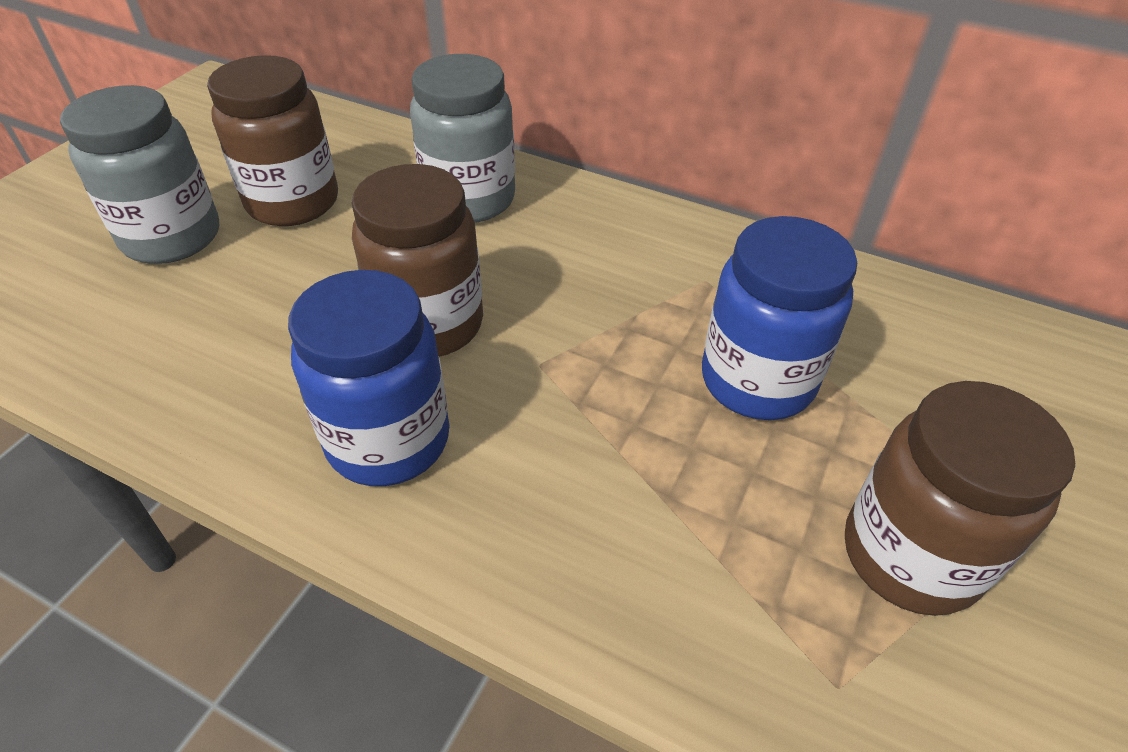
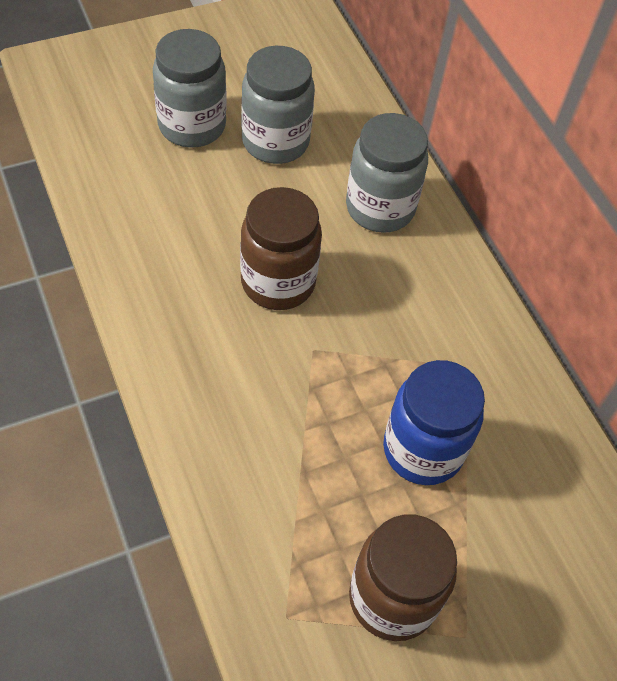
camera: 35 degrees right, 10 degrees up
(293, 202) = (275, 141): brown jar -> grey jar
(388, 440) = (199, 337): blue jar -> none

